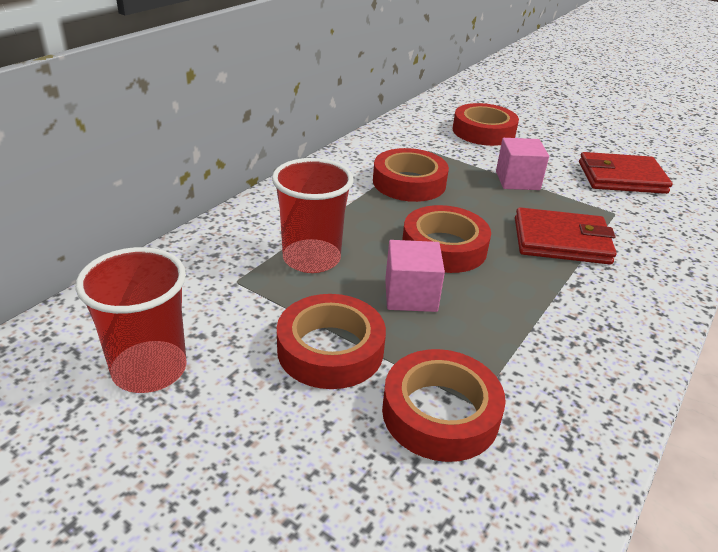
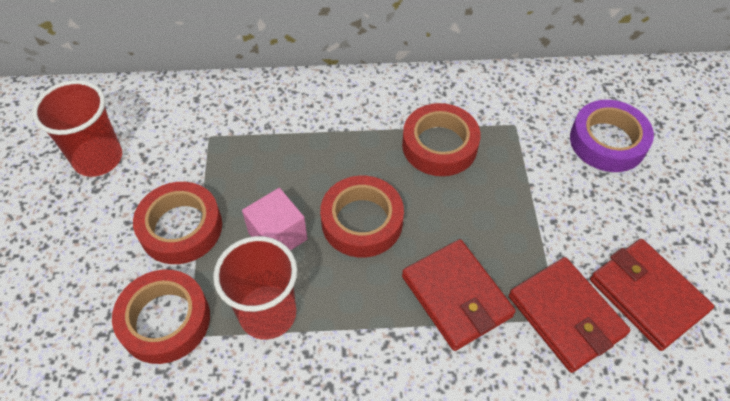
camera: 55 degrees right, 20 degrees up
(311, 258) = (270, 156): red cup -> red cup (268, 313)
(483, 131) = (607, 141): red tape -> purple tape
(517, 180) = (534, 215): pink cube -> none
(615, 210) = (566, 316): none -> red wallet

